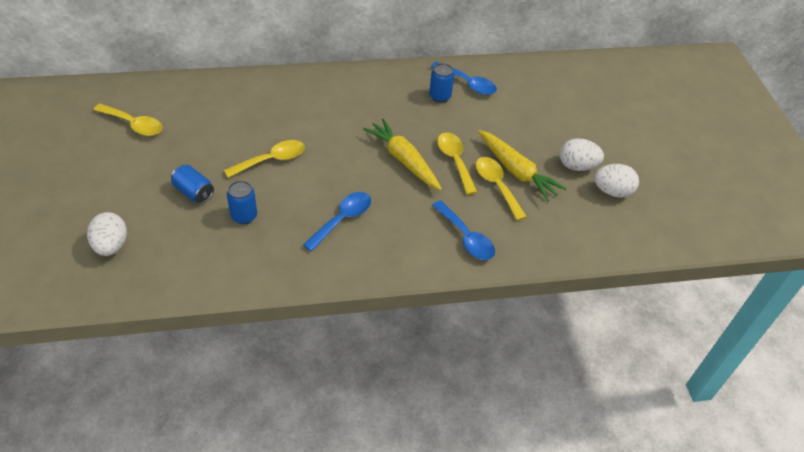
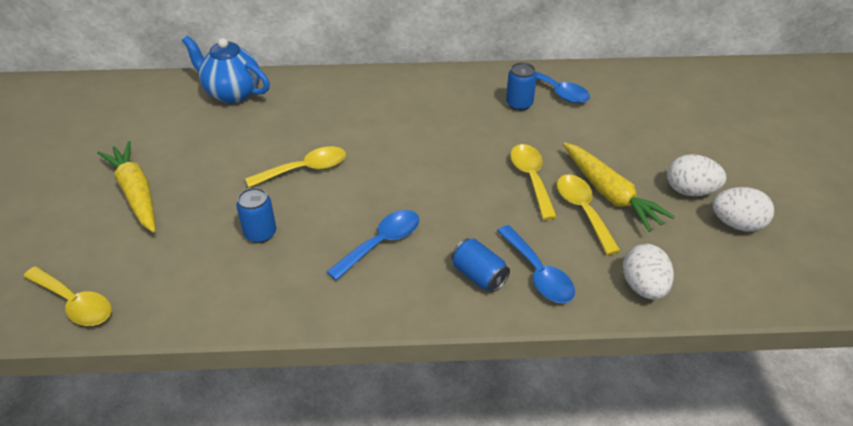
camera: 10 degrees right, 5 degrees down
(111, 246) = (94, 261): white egg -> white egg (643, 287)
(133, 125) = (152, 124): yellow spoon -> yellow spoon (74, 303)
(194, 192) = (205, 203): blue can -> blue can (479, 275)
(197, 93) = (232, 93): none -> blue teapot
(403, 160) = (467, 175): yellow carrot -> yellow carrot (136, 193)

